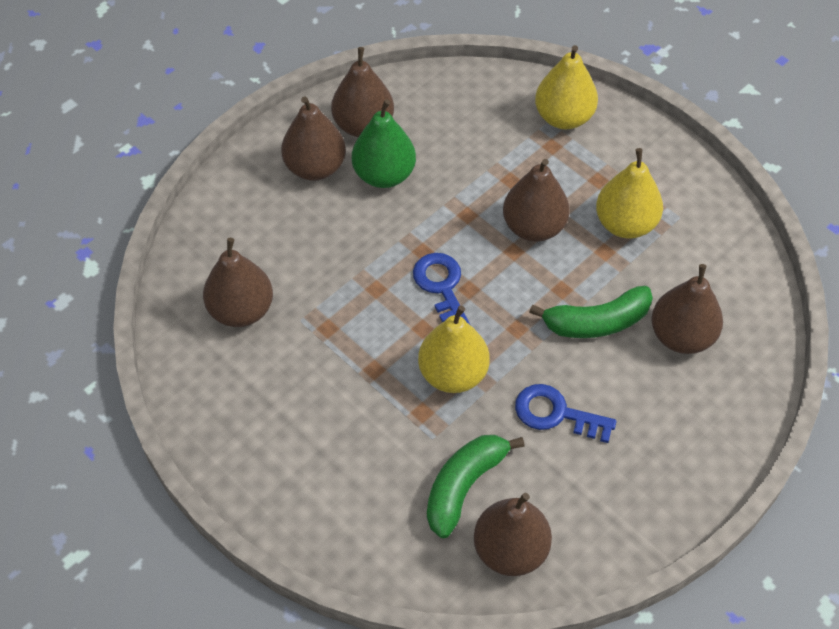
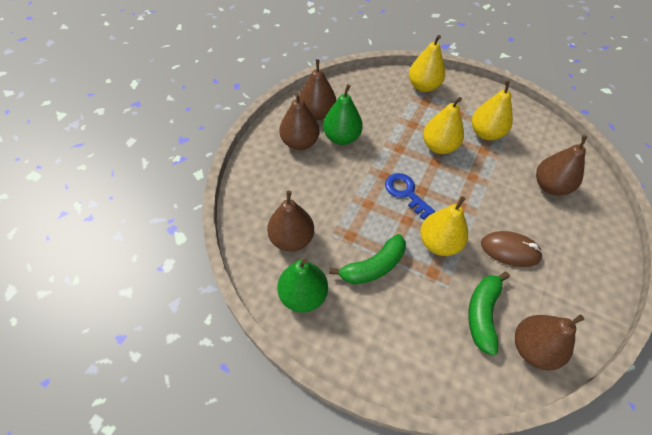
camera: 20 degrees left, 0 degrees up
(225, 391) = (303, 295): none -> green pear
(533, 227) = (439, 146): brown pear -> yellow pear
(556, 413) = (510, 250): blue key -> brown mouse
(596, 322) = (501, 190): green banana -> green banana (373, 266)

